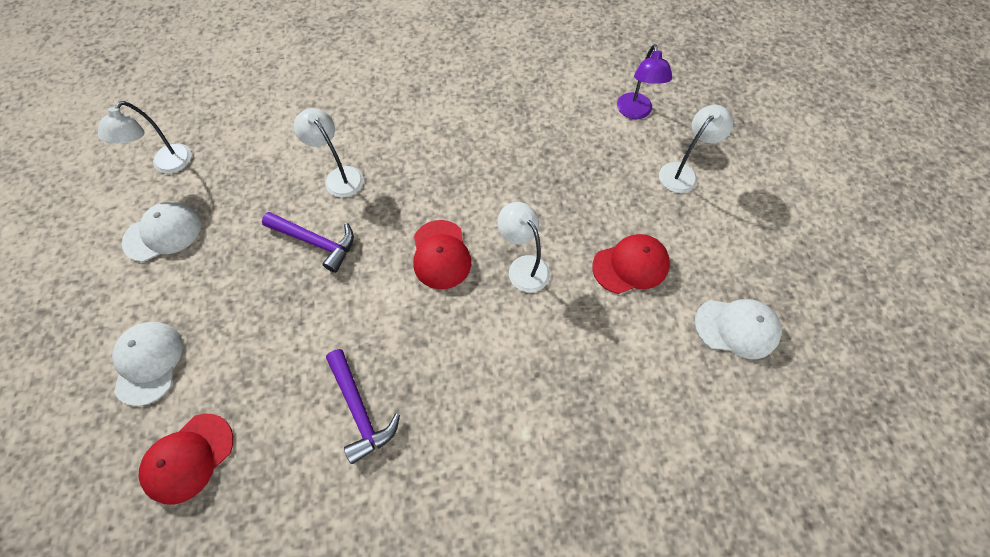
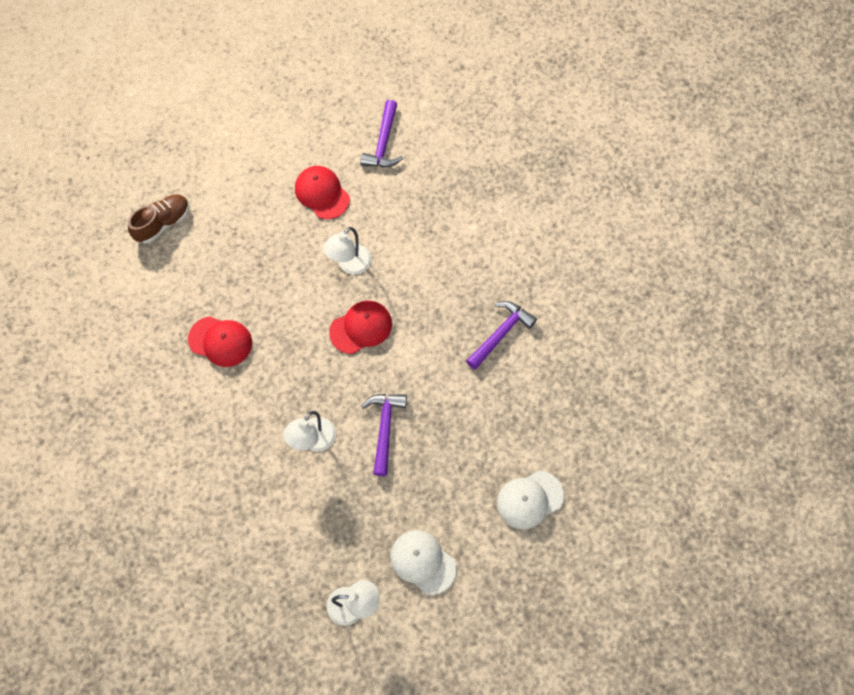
camera: 110 degrees left, 5 degrees up
(189, 458) = (577, 429): red cap -> red cap (220, 341)
(635, 112) = (163, 223): purple lamp -> brown shoe
(682, 172) = (220, 175): white lamp -> none
(689, 359) = (383, 143): none -> purple hammer
(736, 328) = (348, 119): white cap -> none

